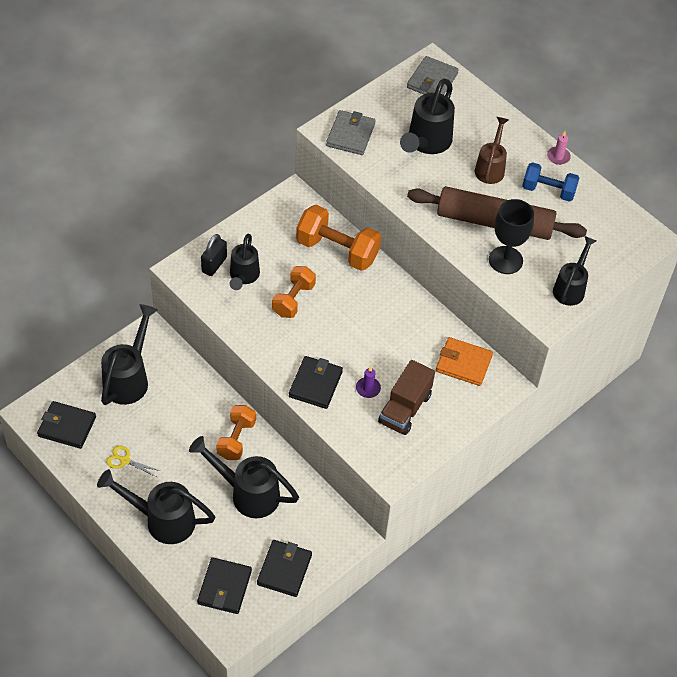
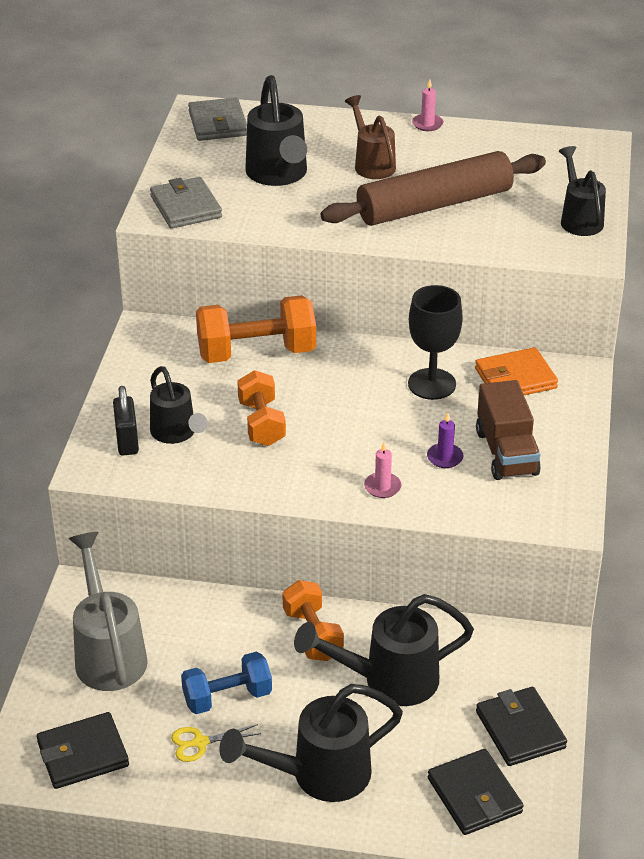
camera: 35 degrees left, 15 degrees down
(129, 377) = (108, 652): black watering can -> grey watering can
(315, 384) = (382, 487): black wallet -> pink candle
(505, 260) = (487, 229): black goblet -> black goblet (432, 384)
(548, 190) = (453, 154): blue dumbbell -> blue dumbbell (227, 697)

